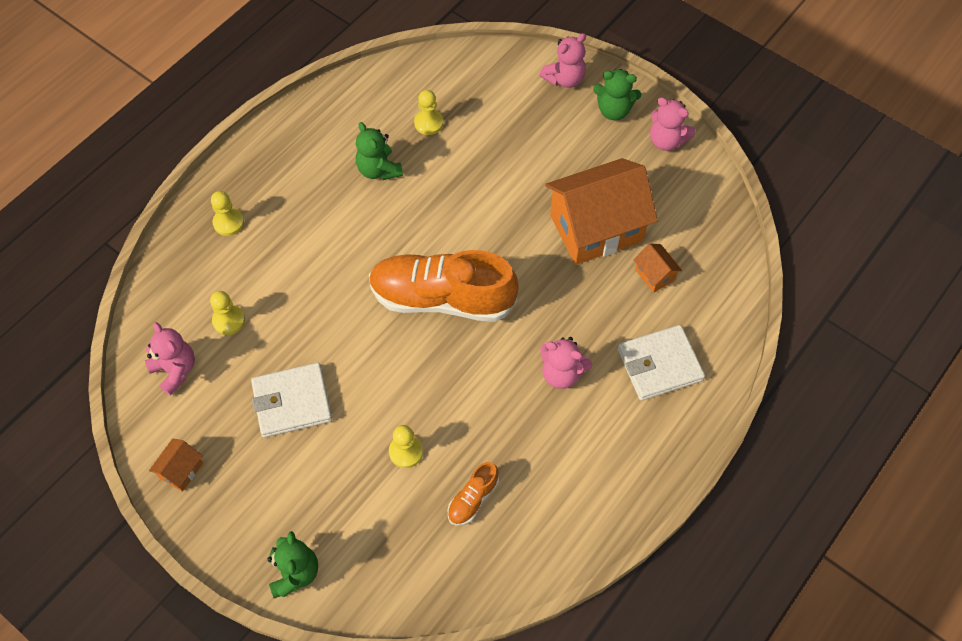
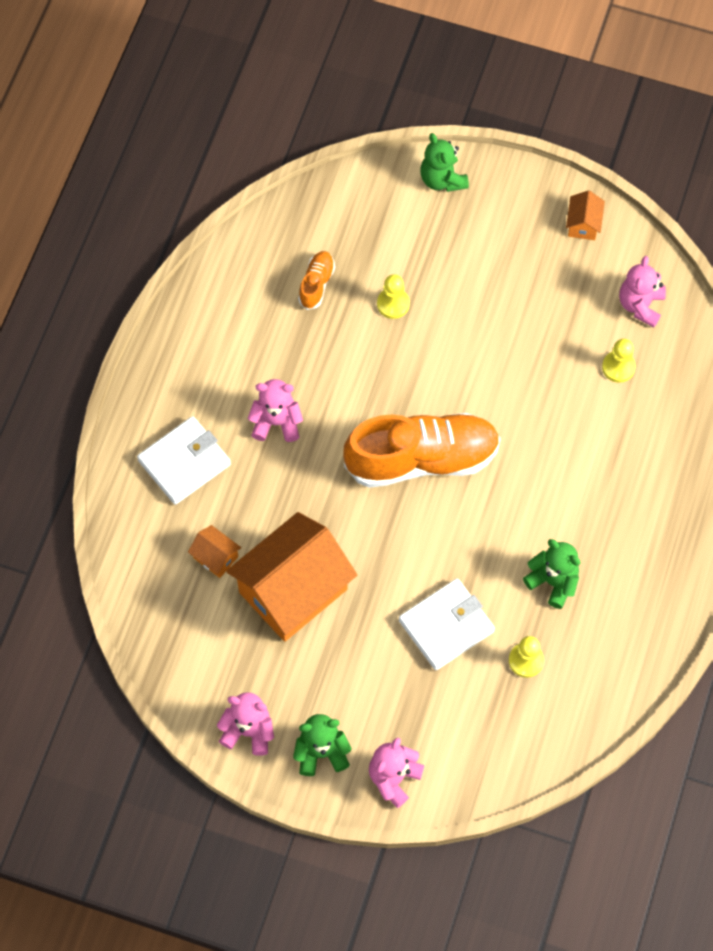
camera: 160 degrees right, 5 degrees up
(175, 370) = (640, 305): pink teddy bear -> pink teddy bear turned 75 degrees clockwise
(228, 222) = (677, 466): yellow pawn -> none
(292, 402) = (517, 313): white wallet -> white wallet (446, 626)

